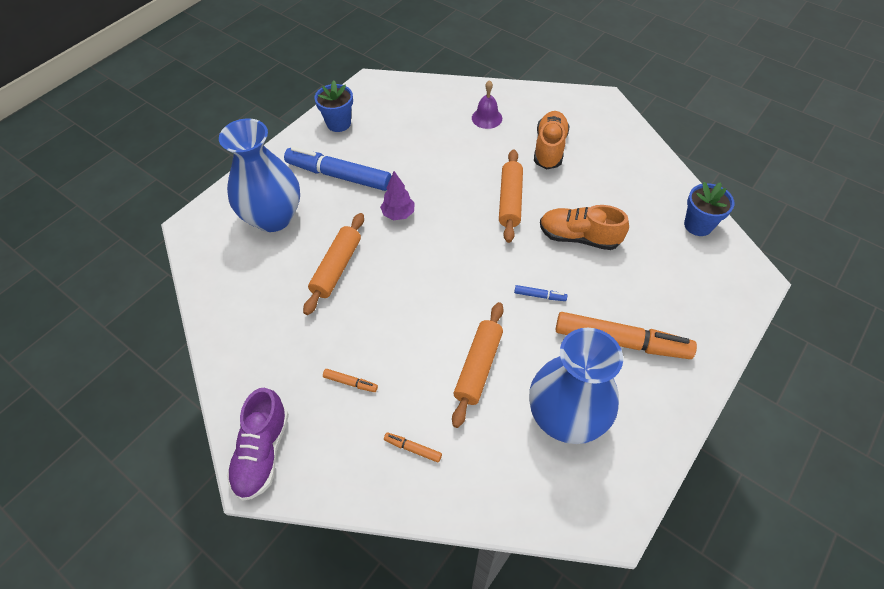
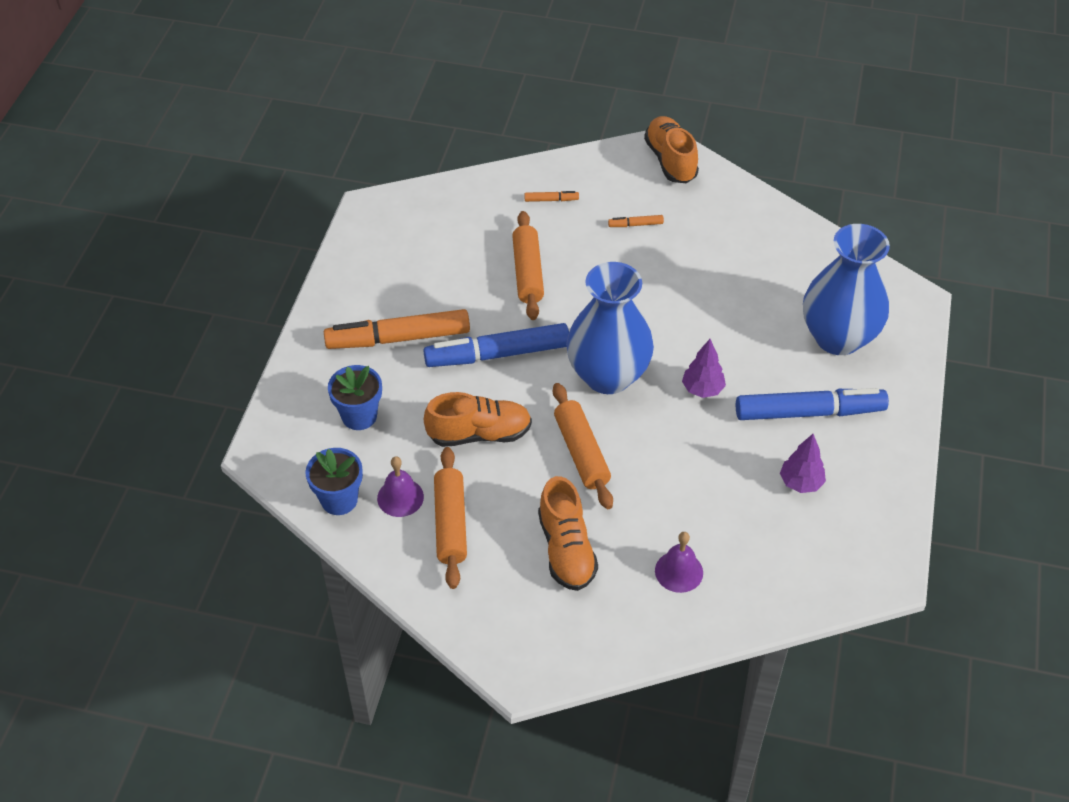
camera: 155 degrees right, 5 degrees down
(262, 452) = (670, 160): purple shoe -> orange shoe
(336, 268) = (725, 310): orange rolling pin -> orange rolling pin (450, 523)
(338, 123) = (872, 486): blue flower pot -> blue flower pot (359, 416)
(379, 138) = (800, 483): none -> purple tree
(540, 296) = (497, 354): blue marker -> blue marker, size x2.45
(565, 417) = (431, 261): blue vase -> blue vase (608, 376)
(652, 213) = (400, 497): none -> purple bell

